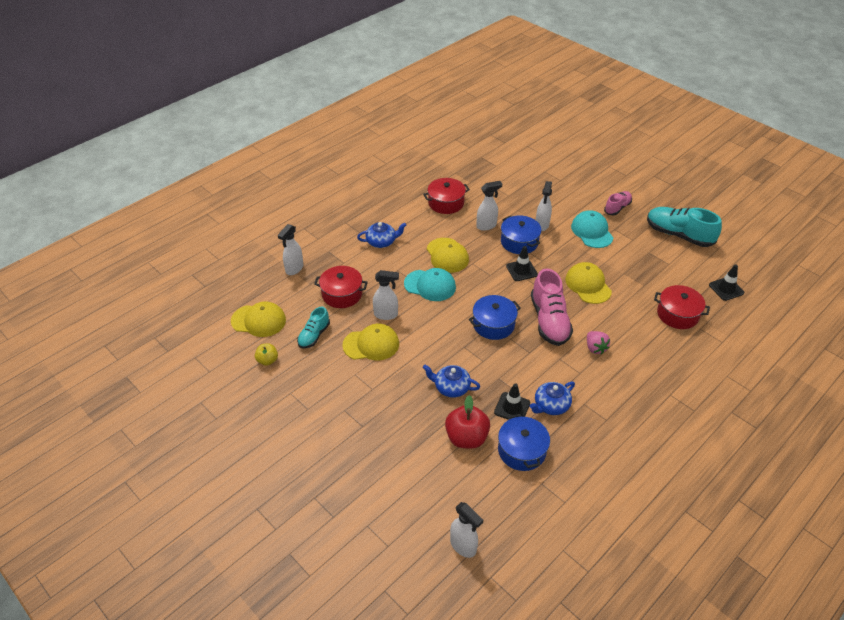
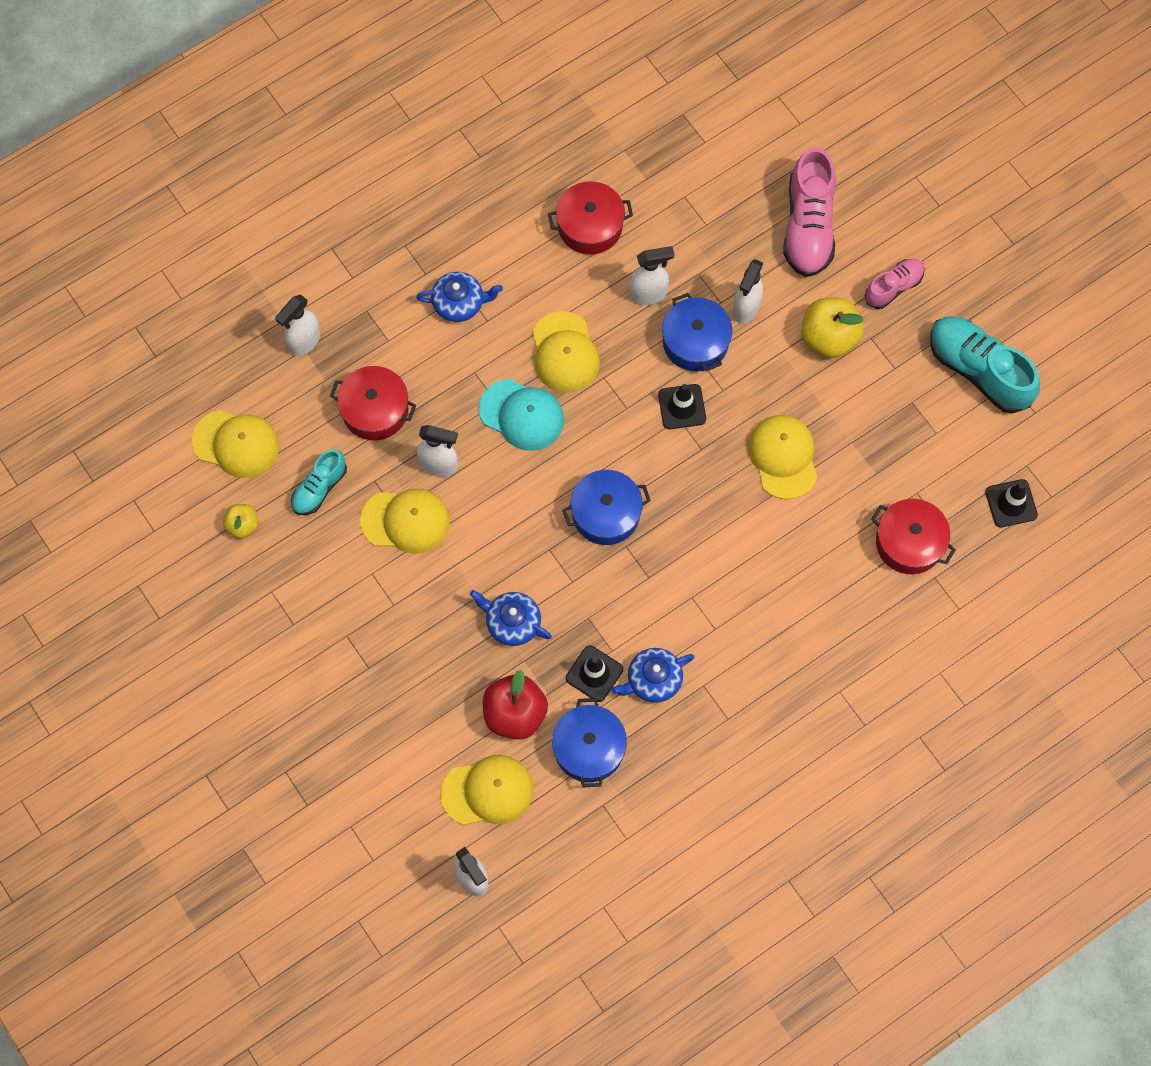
camera: 10 degrees right, 25 degrees up
(460, 487) = (488, 791): none -> yellow cap
(549, 321) = (697, 521): pink shoe -> pink shoe (808, 226)
(592, 231) = (829, 337): turquoise cap -> yellow apple
(595, 348) = (753, 586): pink strawberry -> none

